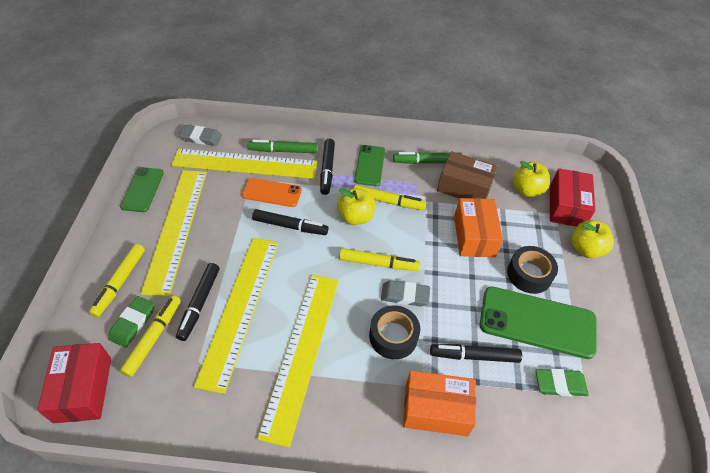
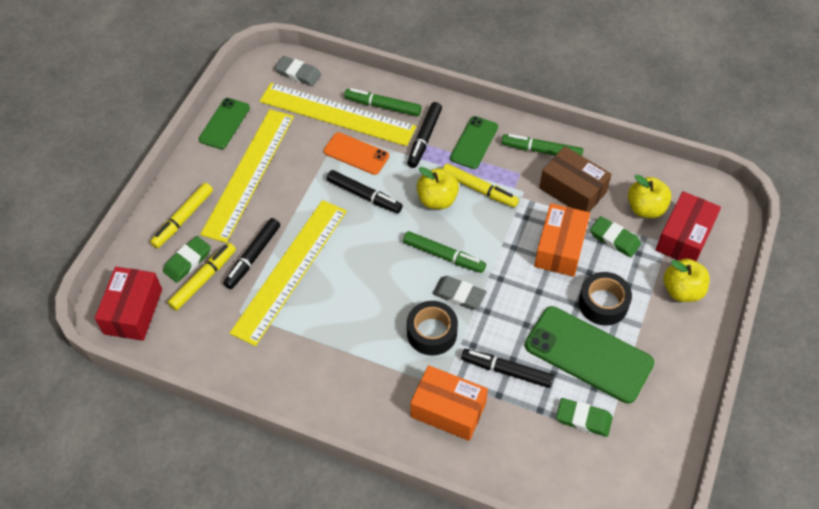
camera: 20 degrees right, 5 degrees up
(301, 352) = (337, 326): yellow ruler -> none
(378, 264) = (444, 256): yellow marker -> green marker
(514, 219) = (614, 239): none -> green eraser

